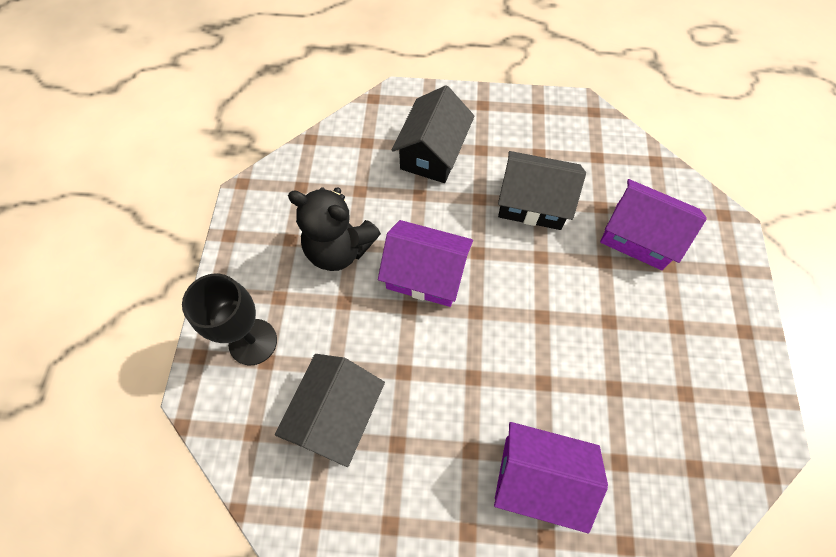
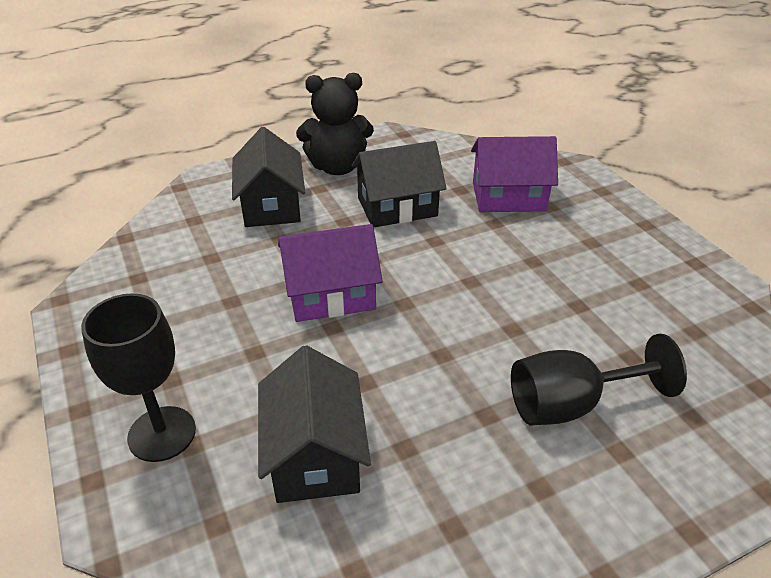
camera: 30 degrees left, 25 degrees down
(339, 249) = (219, 311): black teddy bear -> black teddy bear (337, 167)
(538, 477) = (570, 404): purple house -> black goblet

